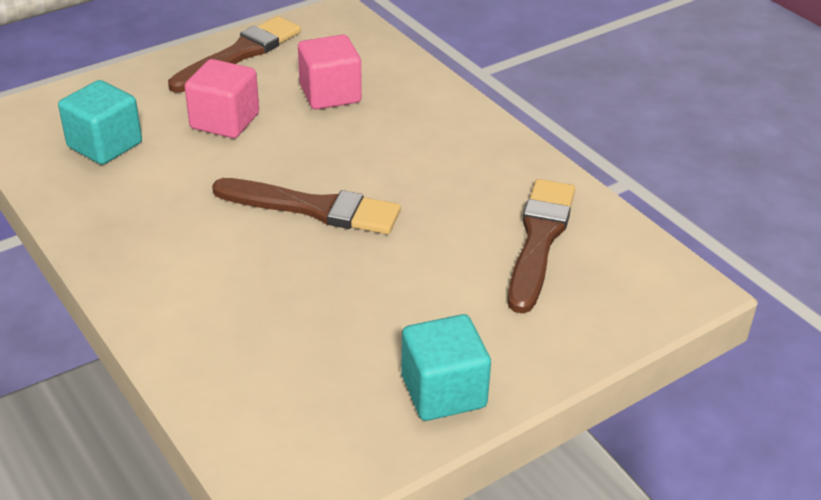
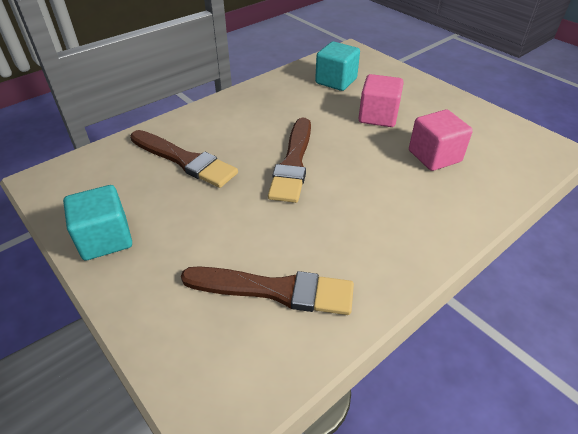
camera: 85 degrees right, 5 degrees up
(239, 54) = (461, 111): brown brush -> brown brush (185, 160)

